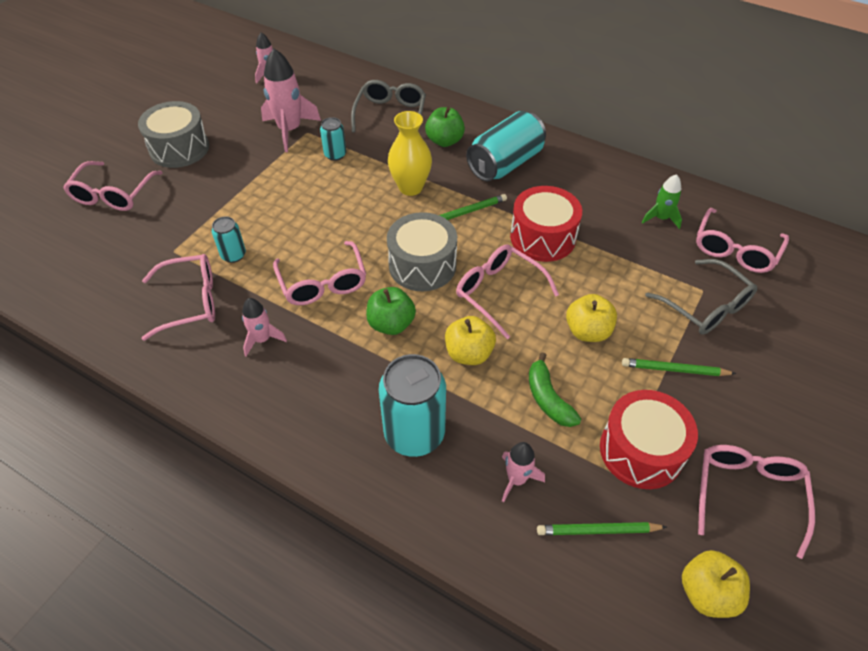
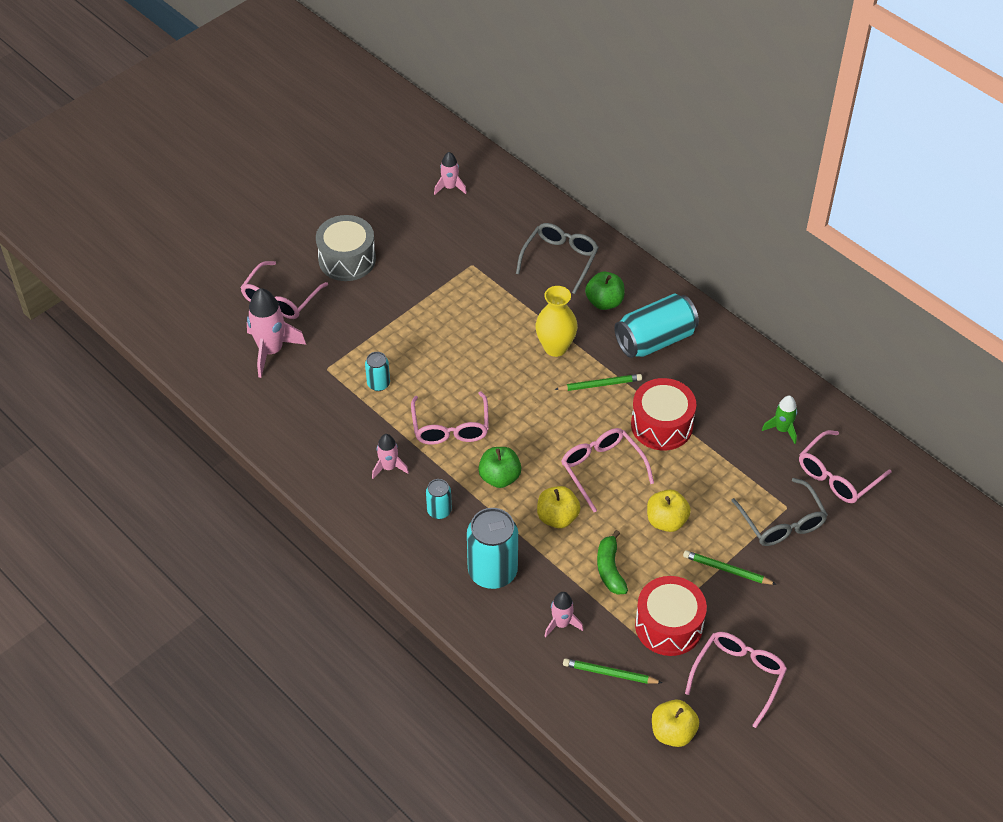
camera: 15 degrees right, 0 degrees up
(191, 302) = (335, 420): pink glasses -> none
(290, 130) = (456, 259): pink rocket -> pink rocket (271, 351)
(335, 155) = (493, 296): turquoise can -> turquoise can (439, 511)
(422, 265) = (542, 429): grey drum -> none

